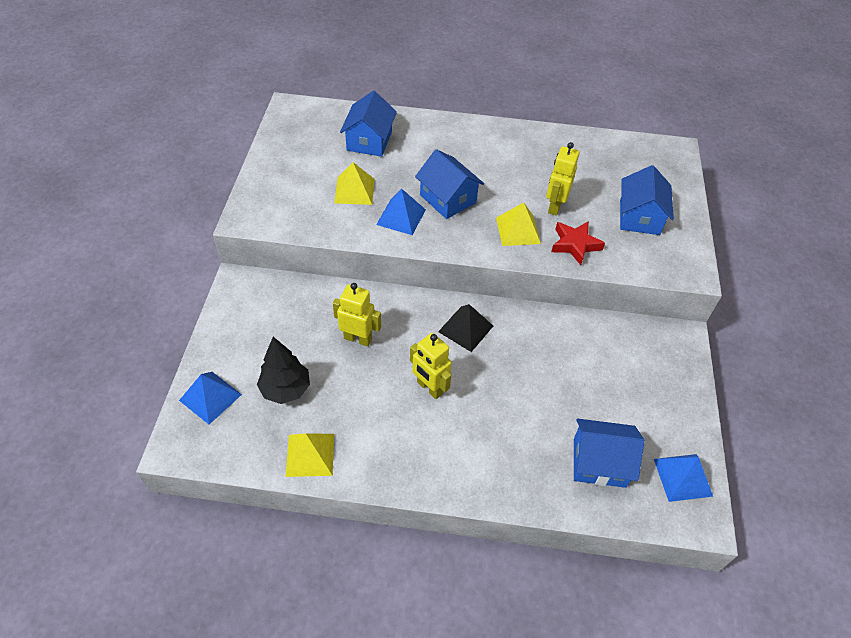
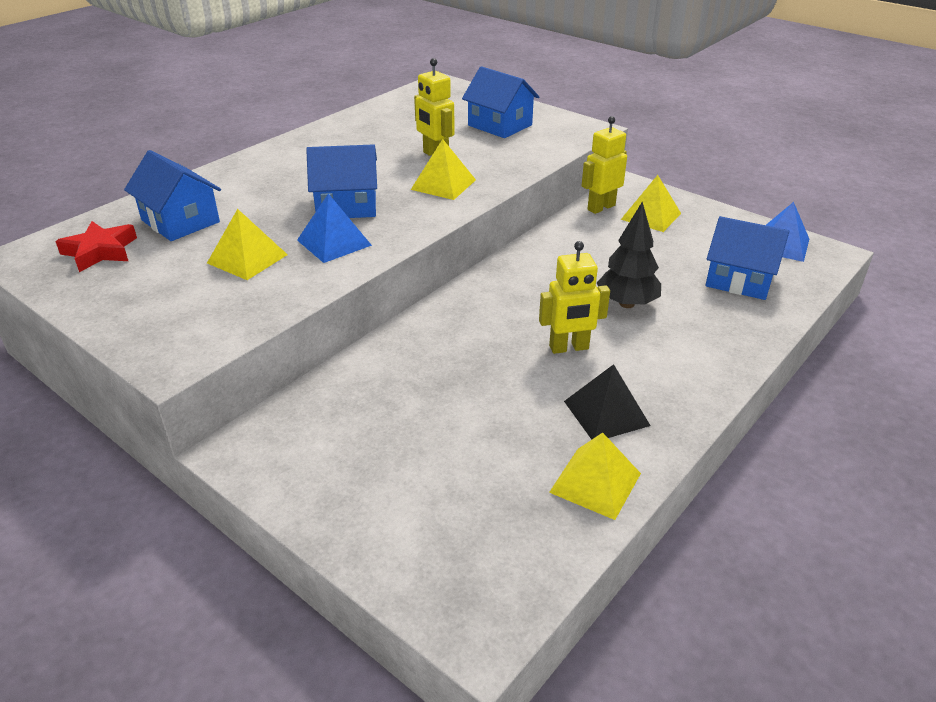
camera: 55 degrees left, 15 degrees down
(210, 397) = (418, 556): blue pyramid -> none
(286, 389) = (472, 468): black tree -> black tree (627, 303)
(358, 338) = (448, 375): yellow robot -> yellow robot (601, 207)
(465, 328) = (509, 293): black pyramid -> black pyramid (606, 413)
(575, 245) = (498, 164): red star -> red star (100, 251)
(599, 462) = (739, 280): blue house -> blue house turned 75 degrees clockwise
(644, 370) = (651, 216): none -> yellow pyramid

